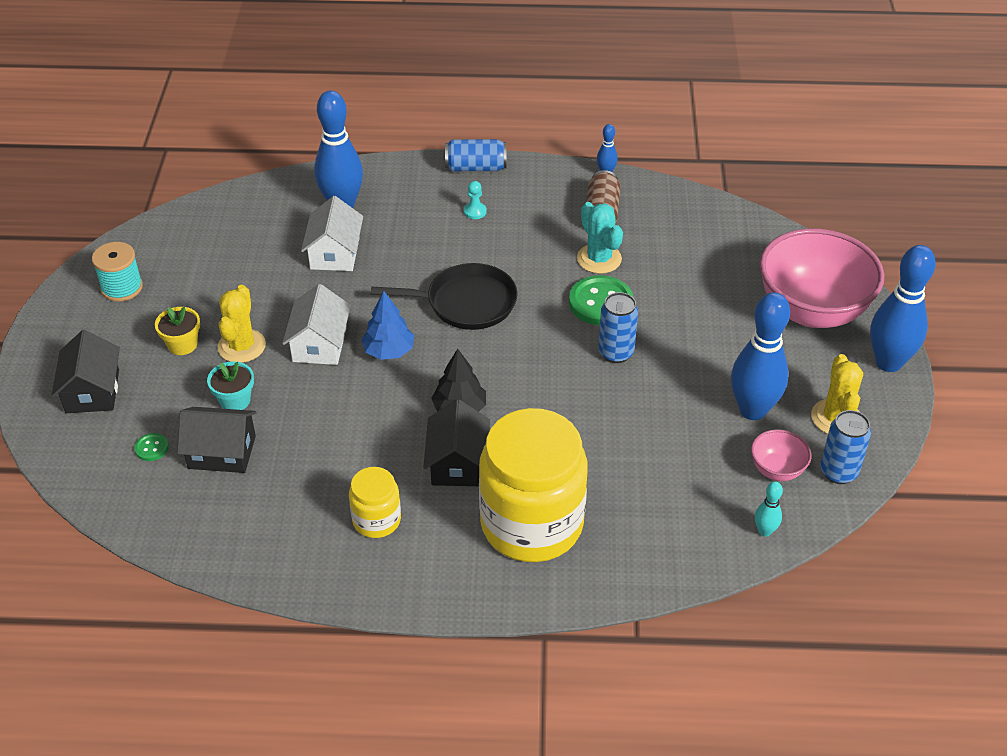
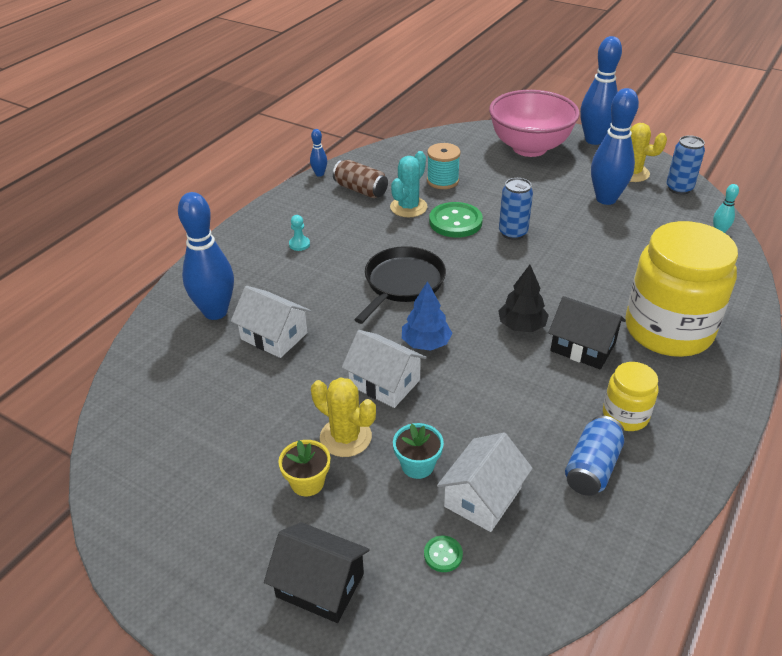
camera: 60 degrees left, 5 degrees down
(122, 288) = (175, 509): turquoise spool -> turquoise spool (442, 181)
(222, 452) = (483, 497): black house -> white house
(476, 167) = (247, 227): blue can -> blue can (592, 468)
(599, 259) = (408, 207): turquoise cactus -> turquoise cactus turned 60 degrees counterclockwise
(777, 470) = (666, 209): pink bowl -> none

